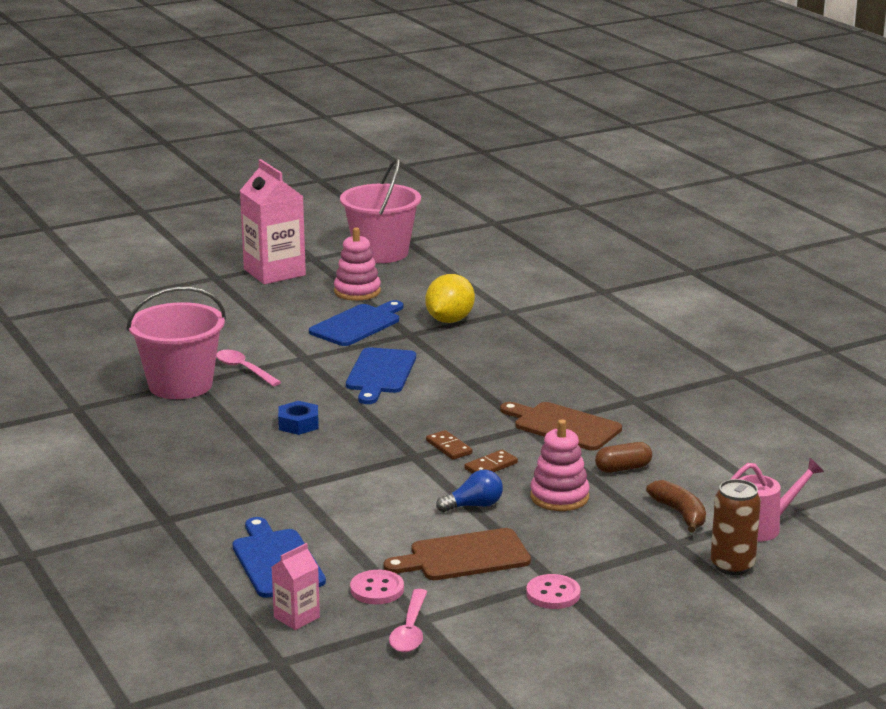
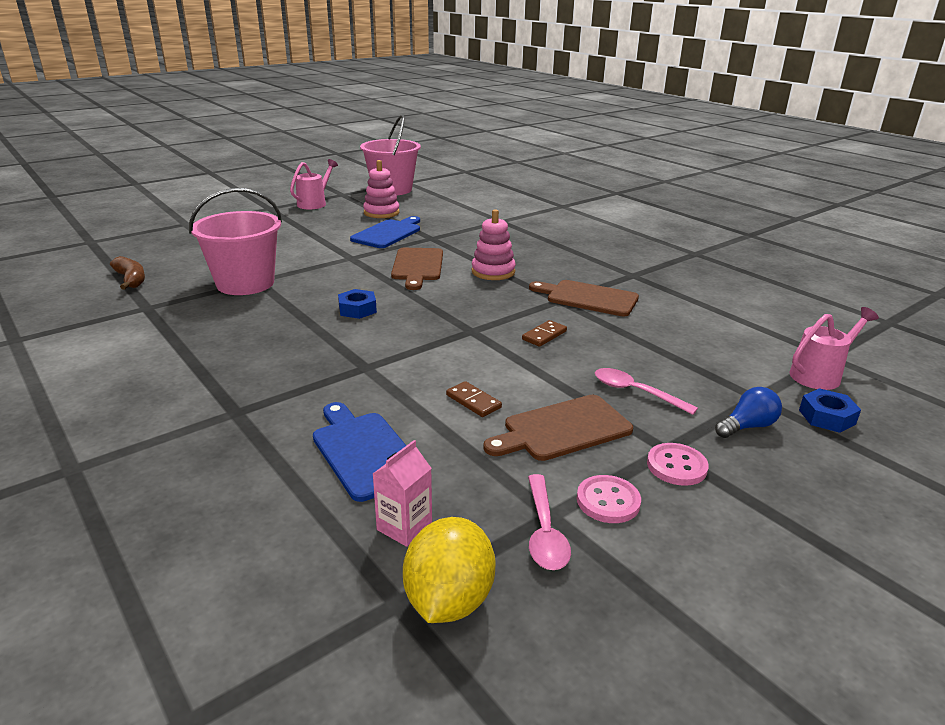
camera: 10 degrees left, 5 degrees up
(244, 369) = (300, 269): pink spoon -> pink spoon (635, 392)
(274, 272) = (315, 203): pink carton -> pink watering can
(377, 589) = (486, 478): pink button -> pink button (608, 501)
(380, 374) = (417, 266): blue cutting board -> brown cutting board
(449, 320) = (459, 228): yellow lemon -> yellow lemon (449, 600)
(449, 447) = (499, 321): brown domino -> brown domino (473, 401)
(474, 506) = (546, 374): blue light bulb -> blue light bulb (747, 426)
(559, 497) = (621, 359): pink stacking toy -> pink stacking toy (493, 272)
(623, 468) = (660, 330): brown capsule -> none
(680, 513) = (738, 367): brown banana -> brown banana (131, 279)
(732, 566) = (827, 417): brown can -> blue nut

